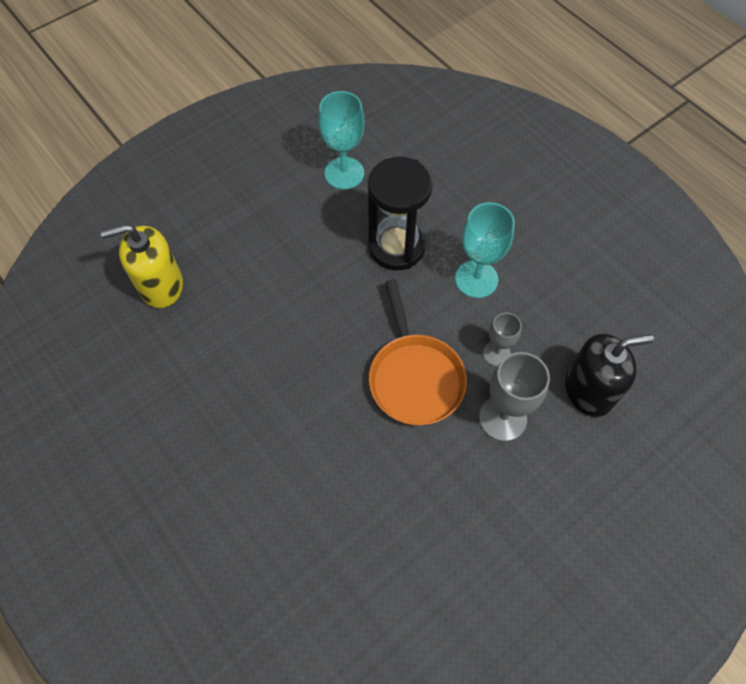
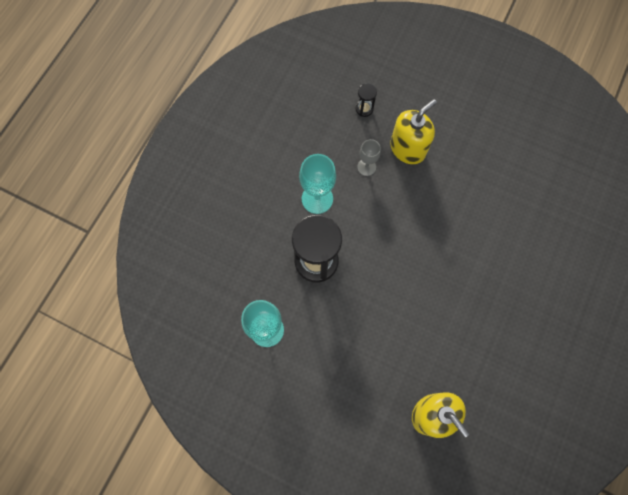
camera: 115 degrees left, 10 degrees up
(414, 377) = (408, 208): orange pan -> none
(502, 418) = (407, 148): grey goblet -> yellow soap dispenser
(589, 390) = (364, 109): black soap dispenser -> black hourglass

